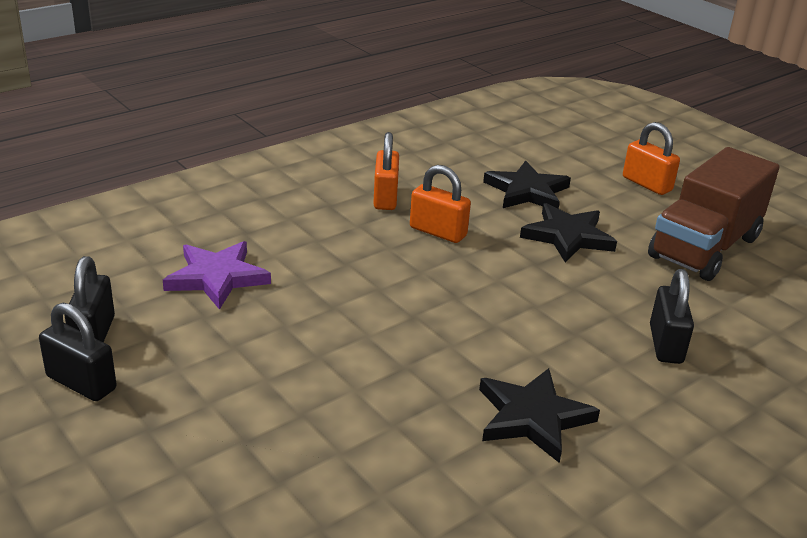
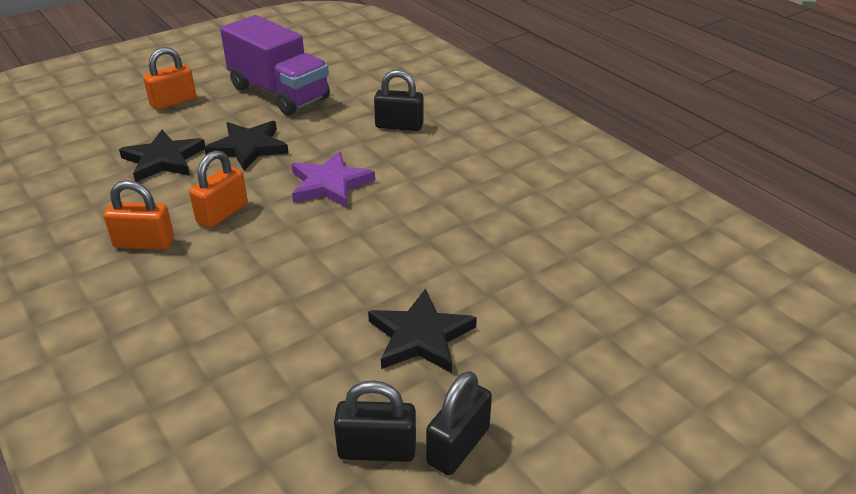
camera: 85 degrees left, 5 degrees up
(217, 277) = (277, 360): purple star -> purple star (329, 184)
(533, 417) = (481, 186): black star -> black star (420, 336)
(704, 247) = (279, 93): brown truck -> purple truck

